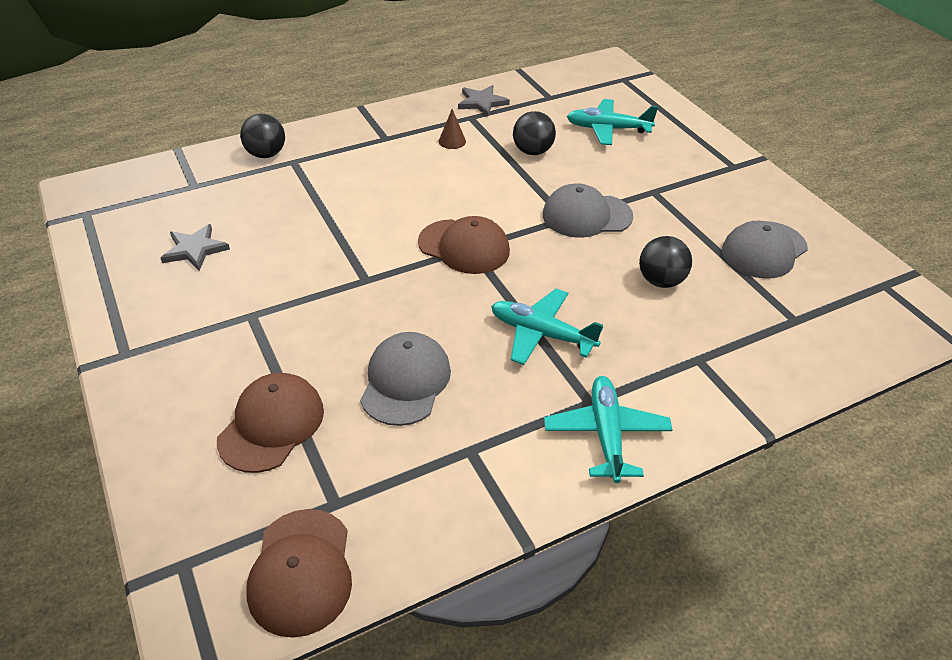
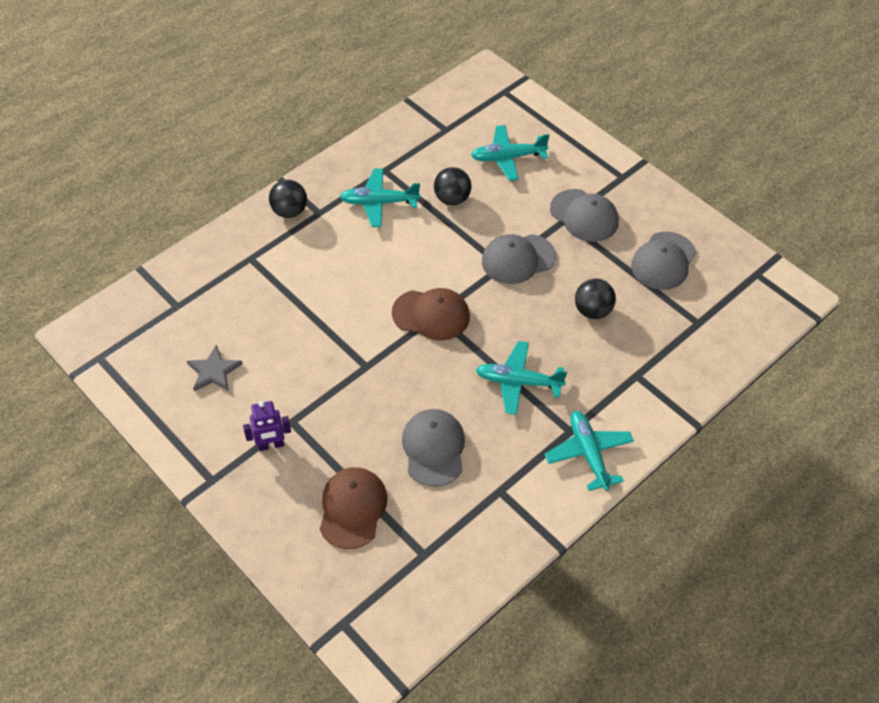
camera: 15 degrees left, 10 degrees up
(214, 333) = (271, 445): none -> purple robot
(266, 154) = (223, 256): black ball -> black ball (290, 211)
(301, 572) = (422, 606): brown cap -> none
(452, 141) = (379, 203): brown cone -> turquoise plane
(482, 102) = (388, 150): grey star -> none
(678, 192) = (584, 216): none -> grey cap

